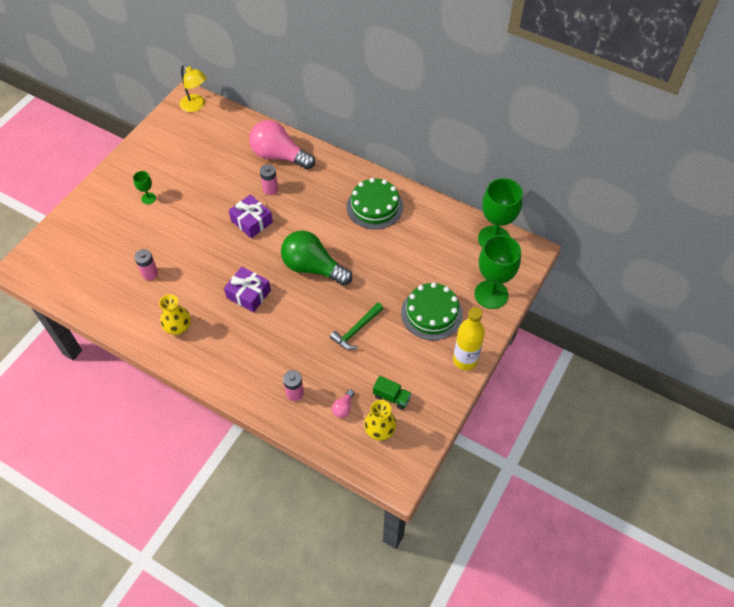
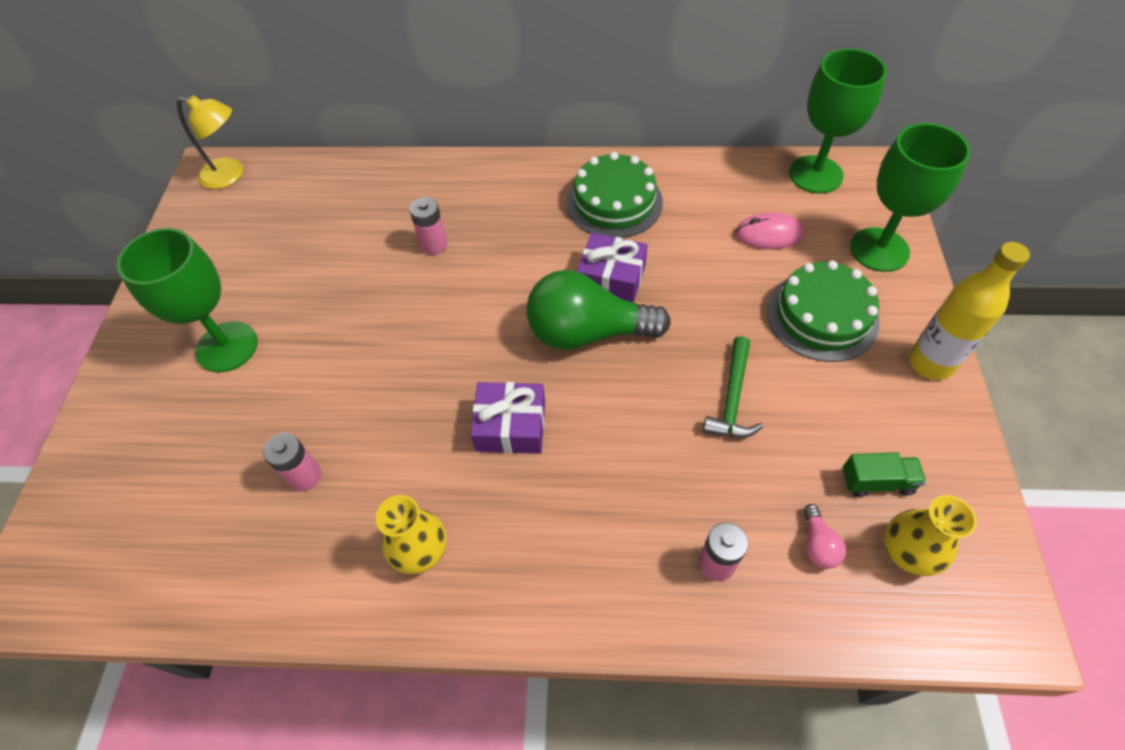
camera: 25 degrees left, 0 degrees up
(148, 198) = (227, 347): green goblet -> green goblet, size x2.14
(251, 221) = (435, 306): purple gift -> purple gift (611, 278)
(279, 156) = (415, 192): pink light bulb -> none
(440, 260) = (769, 234): none -> pink mouse

